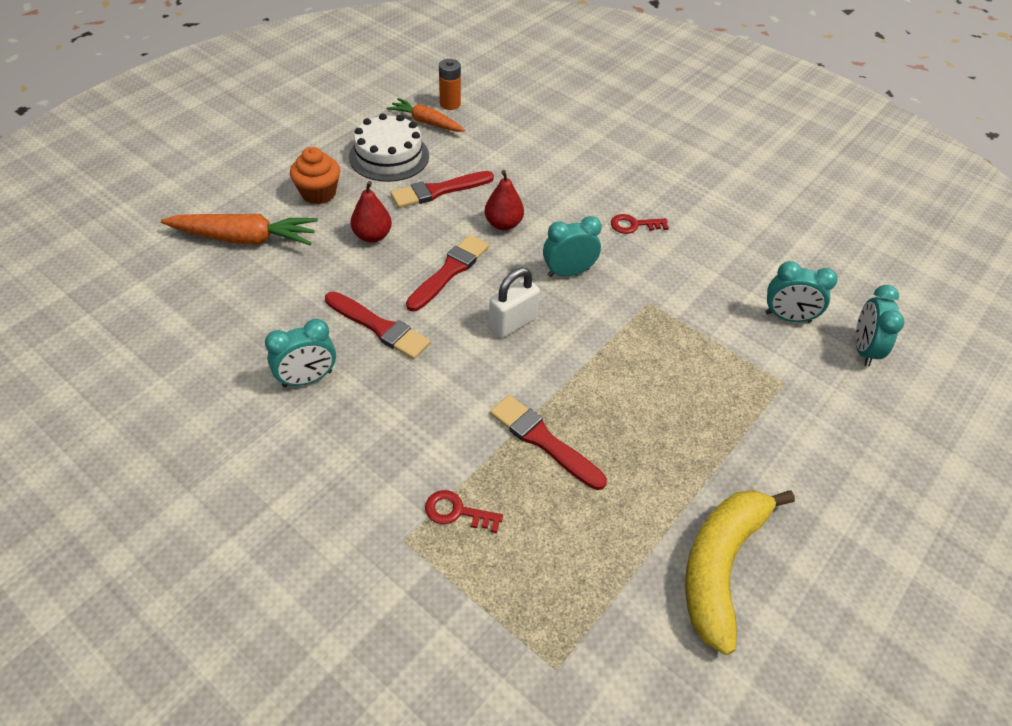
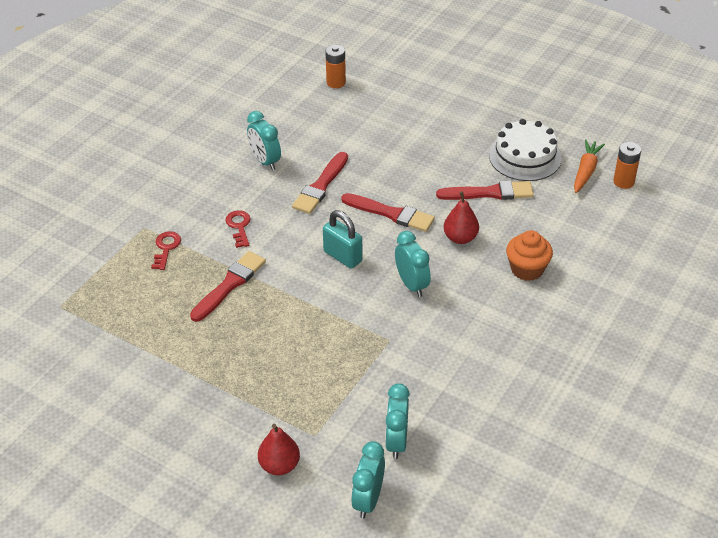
camera: 85 degrees right, 5 degrees down
(171, 285) = (336, 82): none -> orange battery
(245, 238) = (393, 103): orange carrot -> none
(318, 193) = (459, 127): orange cupcake -> orange cupcake (527, 269)
(372, 236) = (418, 165): red pear -> red pear (279, 465)
(438, 191) = (489, 193): red brush -> red brush turned 120 degrees clockwise
(512, 323) = (343, 256): white padlock -> turquoise padlock
(634, 225) = (491, 325): red key -> red key (239, 226)
(720, 566) = (133, 387): yellow banana -> none
(863, 349) = (368, 500): turquoise clock -> turquoise clock turned 75 degrees counterclockwise

